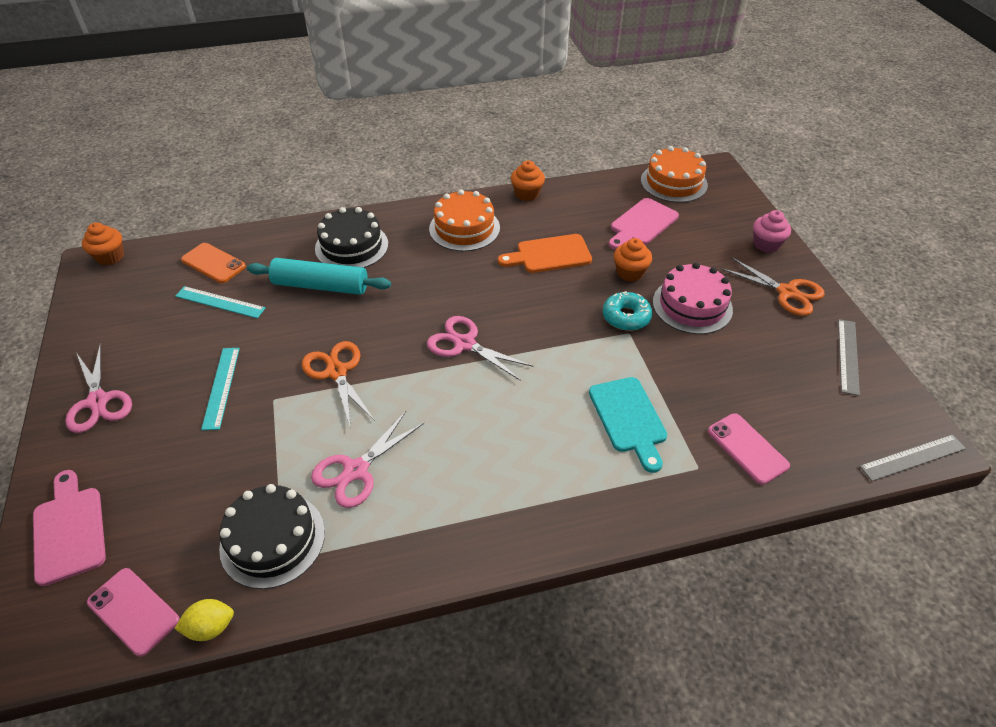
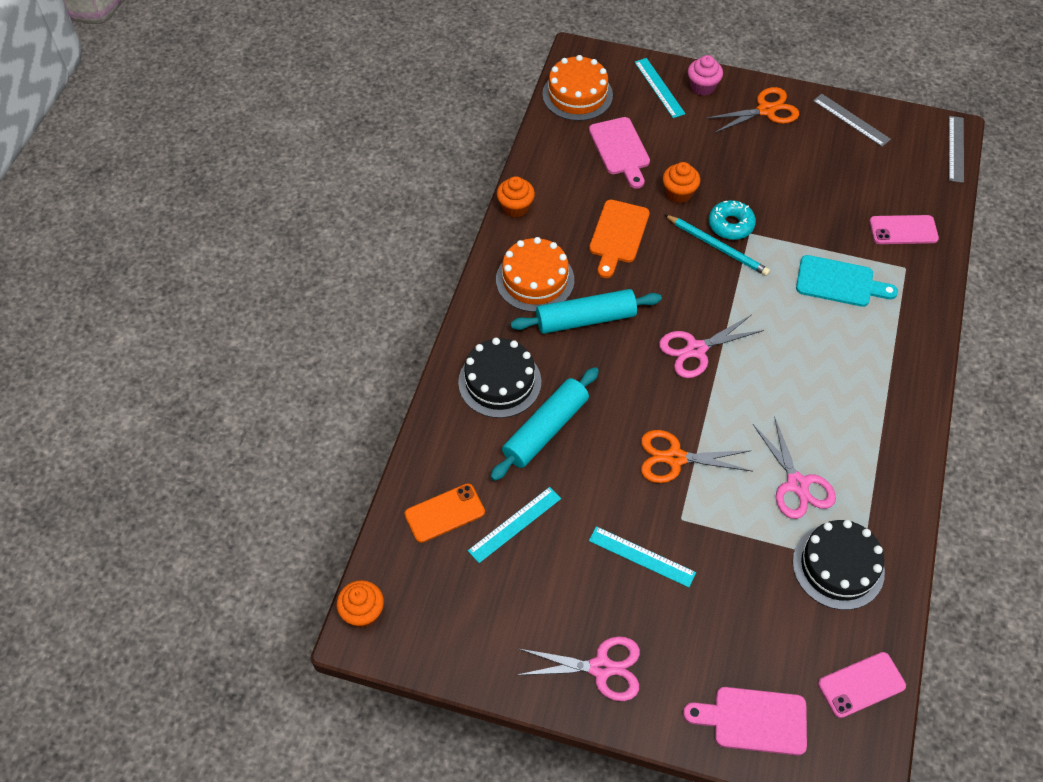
camera: 60 degrees left, 10 degrees up
(211, 627) = (900, 633): yellow lemon -> none
(447, 268) = (585, 319): none -> turquoise rolling pin
(592, 317) = (717, 247): none -> turquoise pencil
(692, 305) = (744, 176): pink cake -> none
(734, 221) = (659, 88): none -> turquoise ruler

